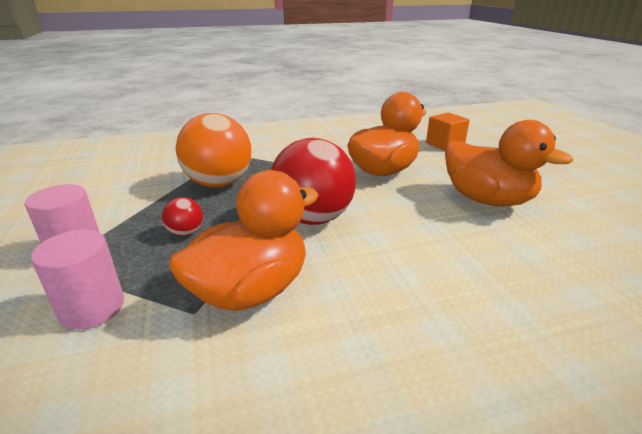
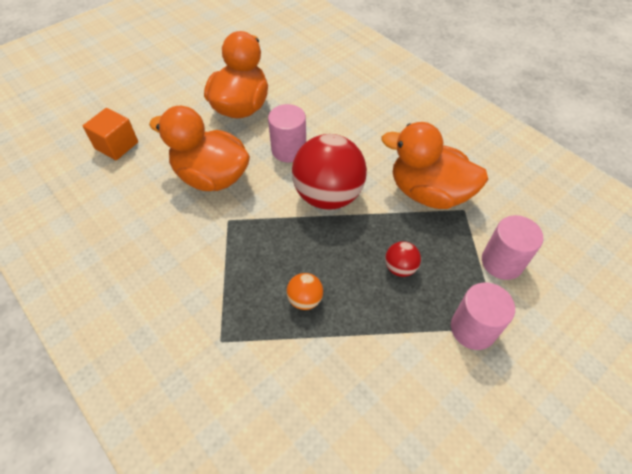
camera: 115 degrees left, 25 degrees up
(219, 183) = (305, 299): orange ball -> orange ball, size x0.44
(398, 212) = (289, 150): none -> pink cylinder

